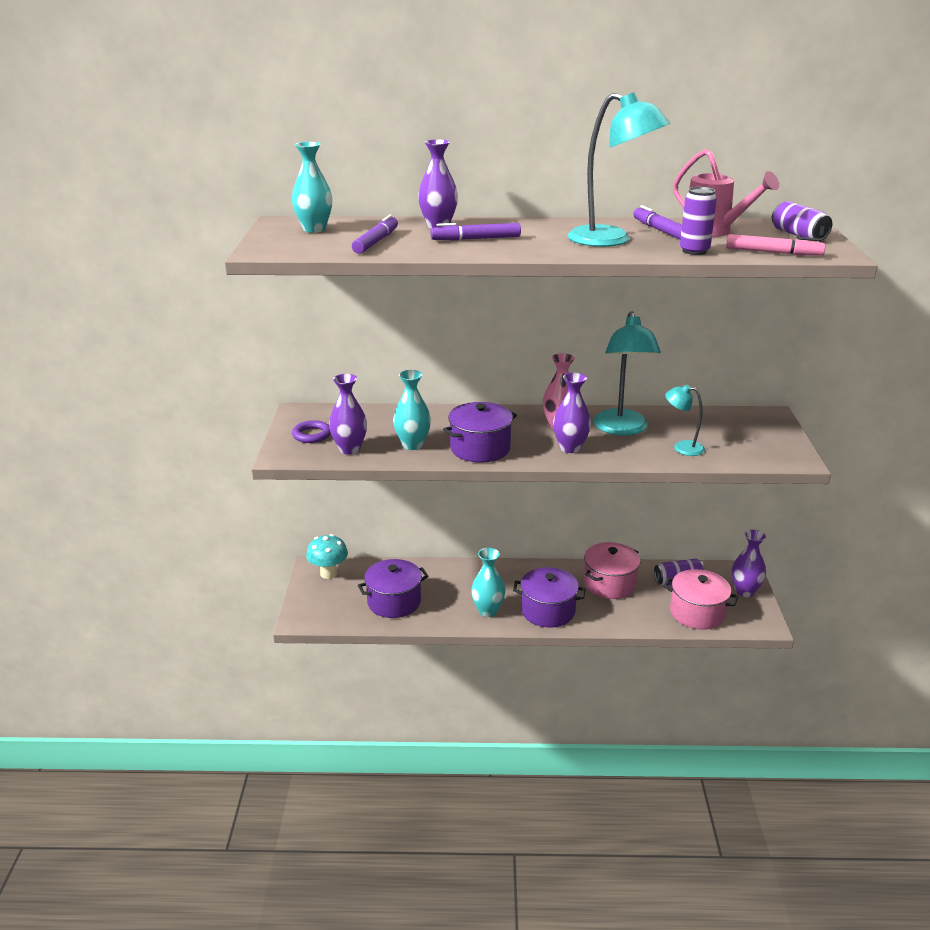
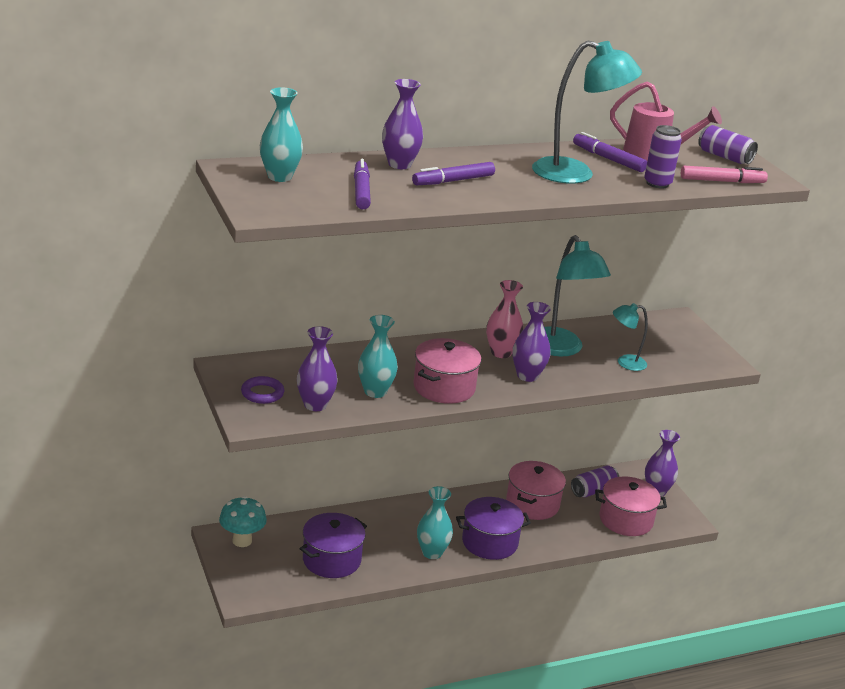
camera: 25 degrees left, 0 degrees up
(480, 448) = (444, 387): purple pot -> pink pot

